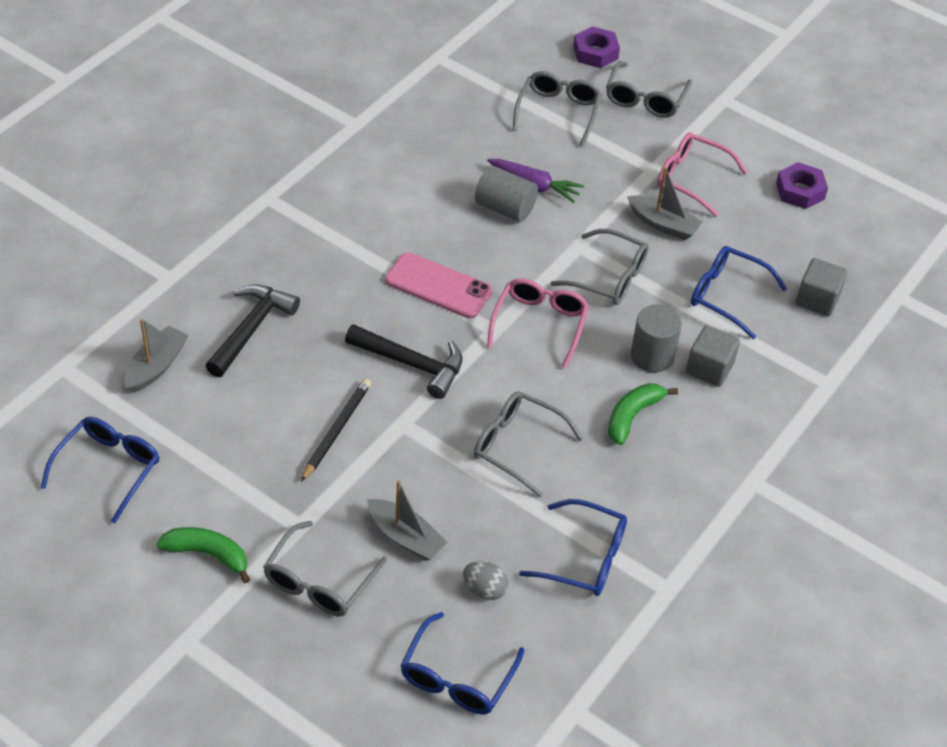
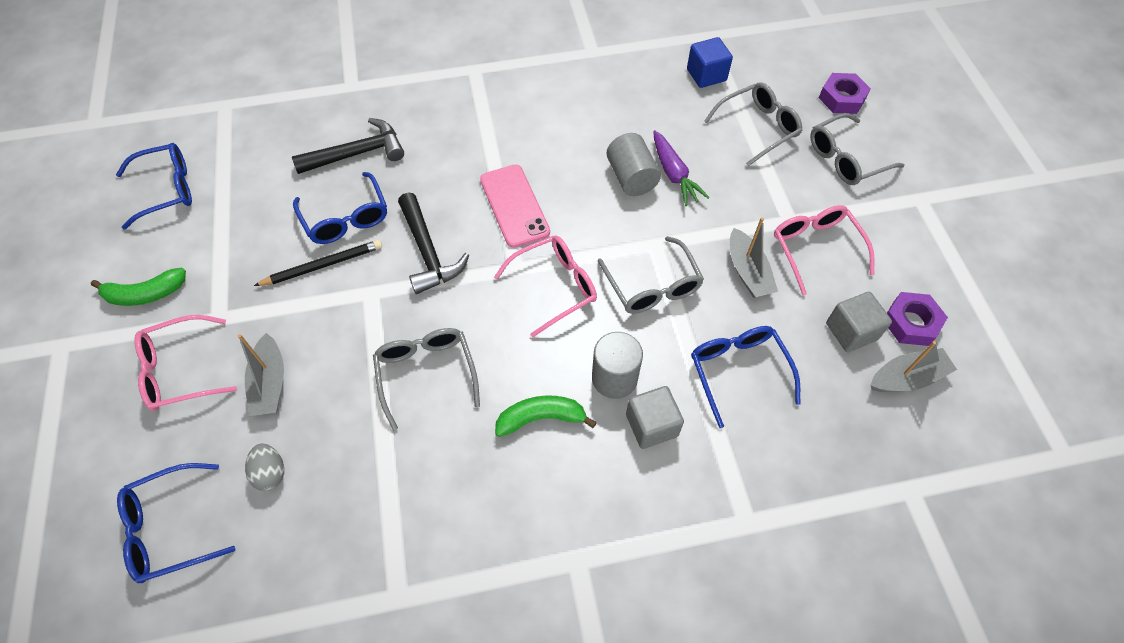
camera: 45 degrees right, 10 degrees up
(156, 366) = (273, 140): grey boat -> grey boat (906, 378)
(208, 554) = (145, 294): green banana -> green banana turned 105 degrees clockwise
(319, 582) = (180, 370): grey glasses -> pink glasses
(473, 91) = (706, 75): none -> blue cube
(585, 558) = (368, 511): blue glasses -> blue glasses (346, 218)
(817, 299) = (821, 435): grey cube -> grey cube (851, 331)

